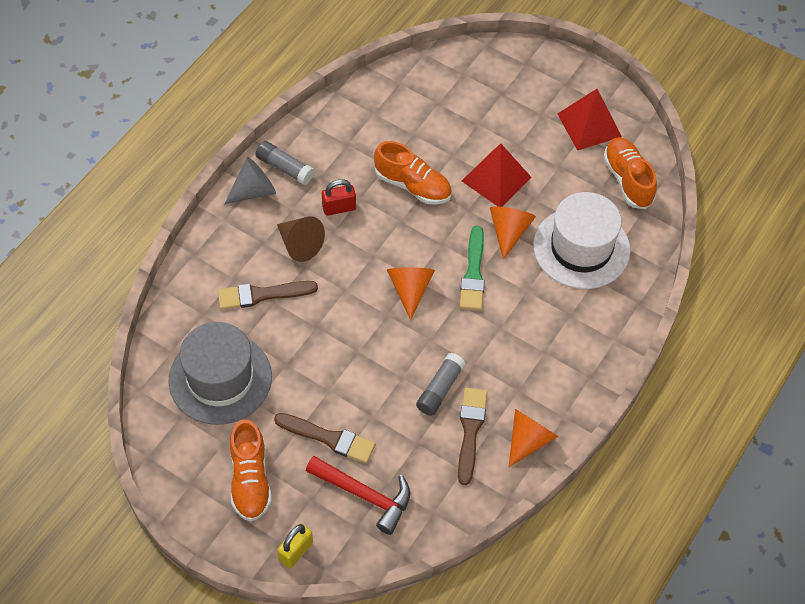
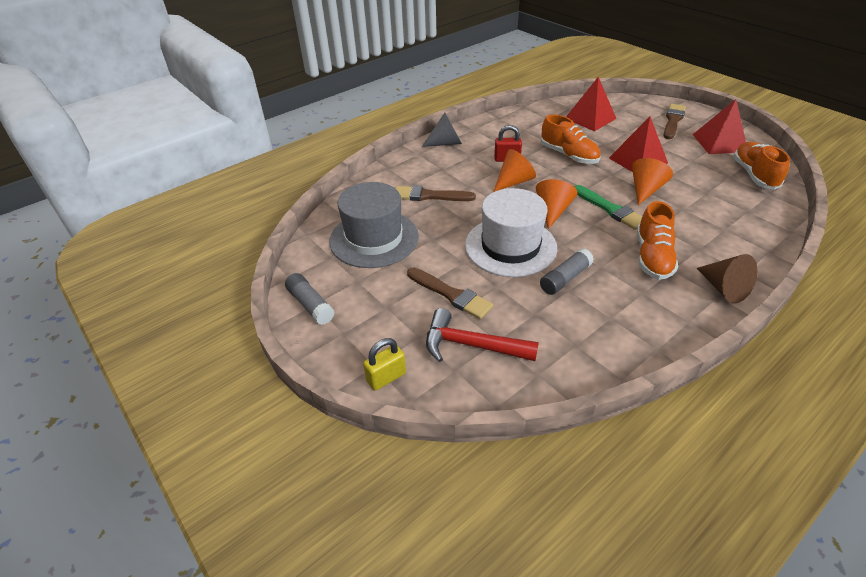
camera: 20 degrees right, 15 degrees down
(250, 480) = (368, 311): orange shoe -> orange shoe (652, 257)
(284, 168) = (473, 135): grey glue stick -> grey glue stick (310, 305)
(299, 244) = (469, 173): brown cone -> brown cone (723, 288)
(365, 495) = (471, 345): red hammer -> red hammer turned 150 degrees clockwise
(429, 103) = (590, 118): none -> red pyramid
(470, 431) = (589, 314): brown brush -> brown brush (673, 120)
(473, 273) = (610, 209): green brush -> green brush turned 60 degrees counterclockwise
(528, 440) = (649, 333): orange cone -> orange cone (514, 181)
(581, 248) = (711, 208): white hat -> white hat (510, 246)

